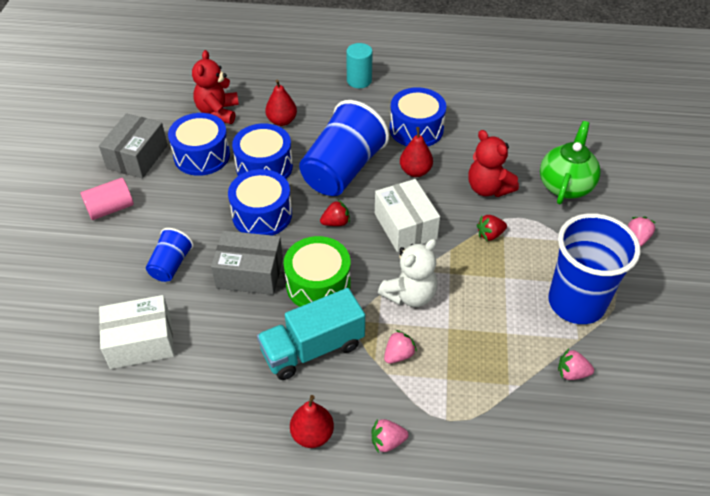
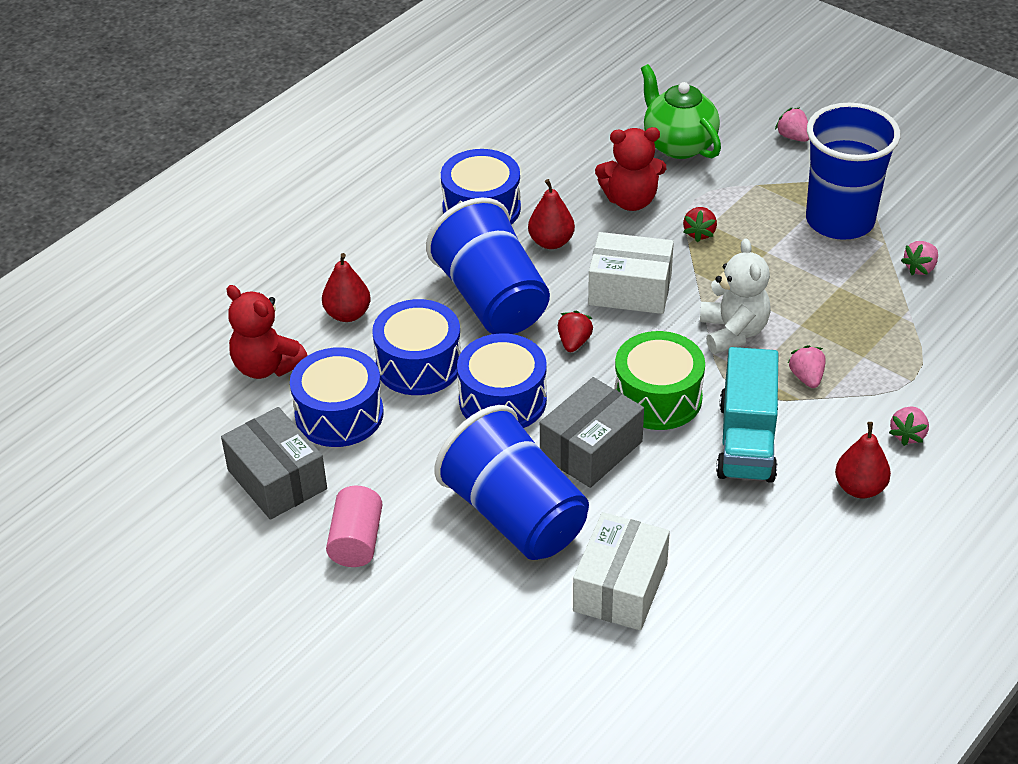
camera: 55 degrees left, 5 degrees down
(171, 265) = (515, 515): blue cup -> blue cup, size x2.00
(359, 80) = (342, 214): turquoise cylinder -> none

